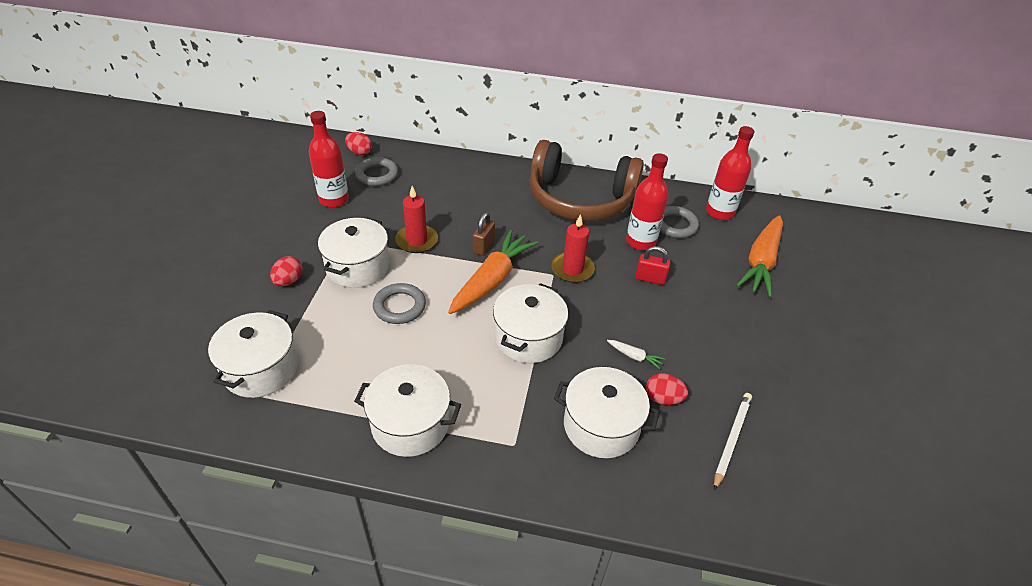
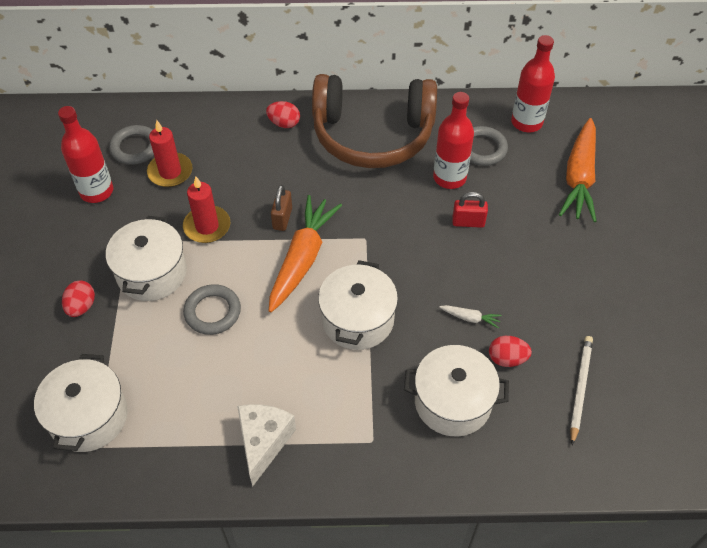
camera: 10 degrees left, 10 degrees up
(359, 152) = (105, 120): red egg -> red egg (284, 123)
(410, 424) = (263, 442): white pot -> white cheese
(572, 269) = (384, 227): red candle -> red candle (170, 172)

